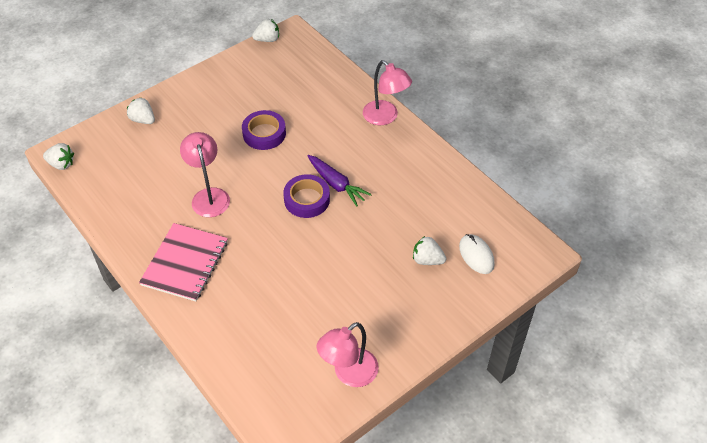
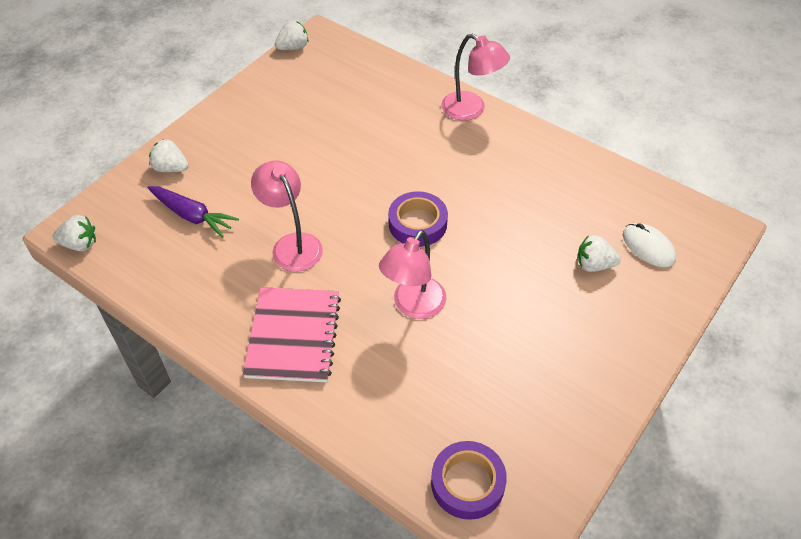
camera: 15 degrees left, 0 degrees up
(264, 134) = (333, 156): purple tape -> purple tape (467, 483)
(336, 184) = (445, 198): purple carrot -> purple carrot (192, 215)
(349, 374) = (561, 429): pink lamp -> pink lamp (413, 306)

